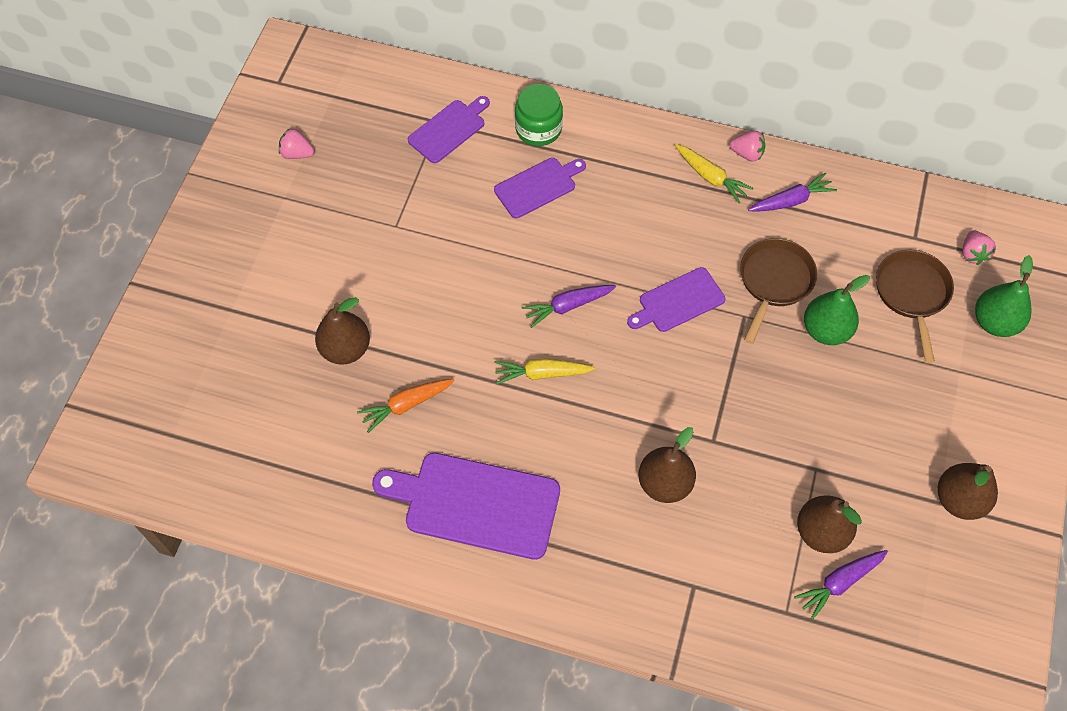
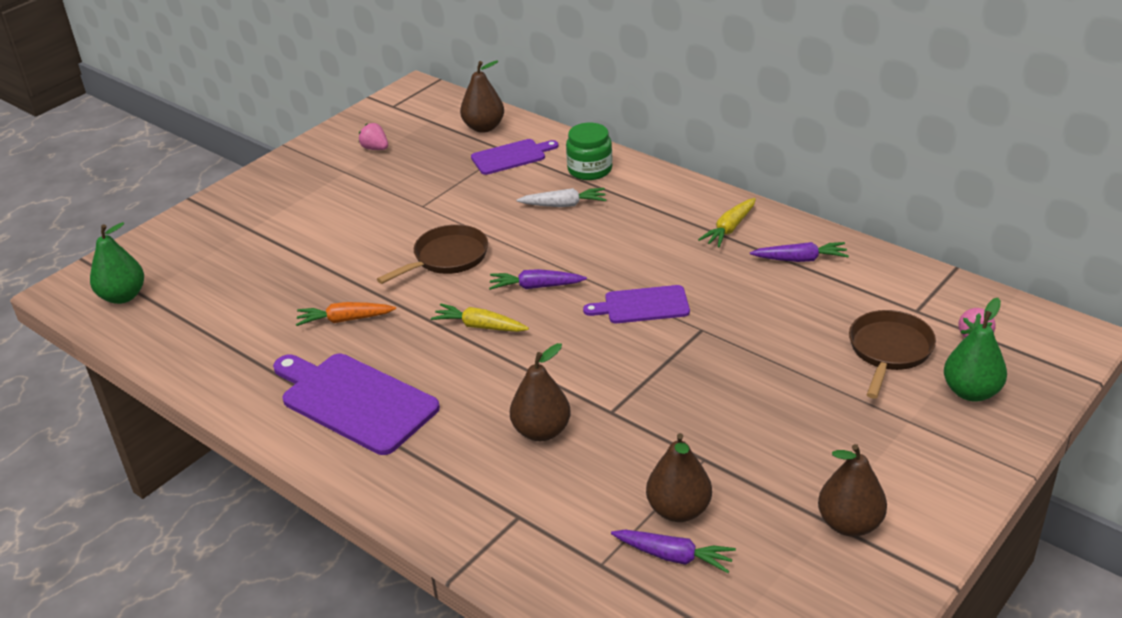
camera: 25 degrees right, 25 degrees down
(345, 349) = (322, 273): brown pear -> brown pear (484, 127)
(538, 186) = (563, 205): purple cutting board -> white carrot
(710, 177) = (729, 229): yellow carrot -> yellow carrot turned 60 degrees clockwise
(747, 154) = (775, 220): pink strawberry -> none
(774, 282) = (747, 312): brown pan -> brown pan (447, 258)
(826, 330) = (779, 357): green pear -> green pear (123, 296)
(840, 583) = (673, 556): purple carrot -> purple carrot turned 150 degrees counterclockwise

